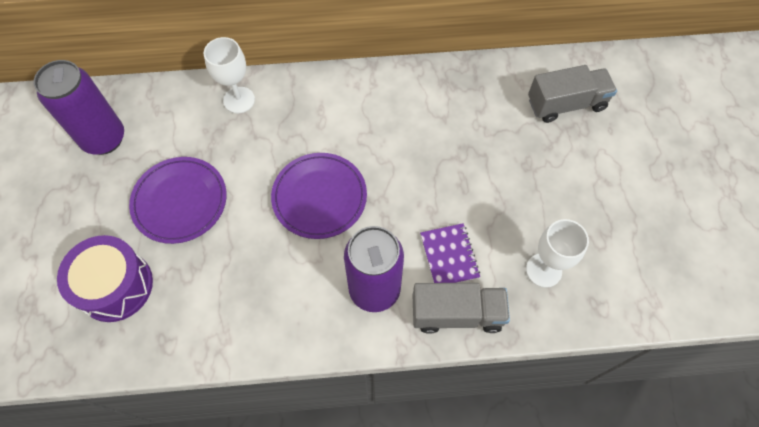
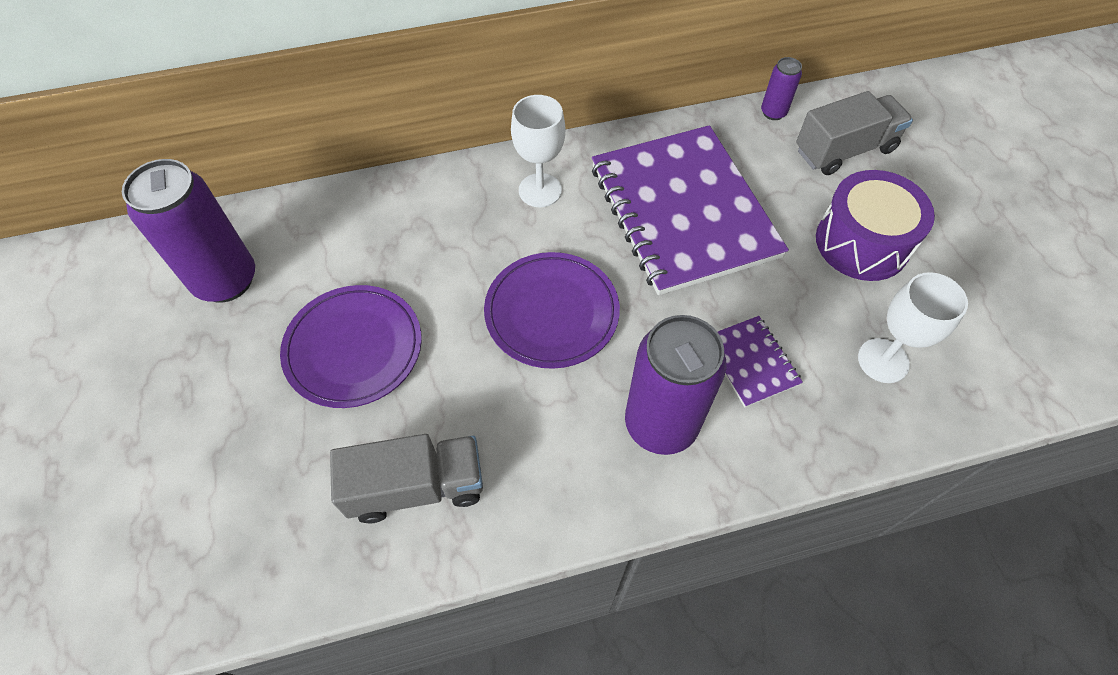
camera: 10 degrees left, 5 degrees down
(115, 286) = (280, 482): purple drum -> purple drum (862, 243)
(239, 100) = (409, 203): white goblet -> white goblet (540, 190)
(432, 135) = (683, 211): none -> purple notebook
(457, 314) = (784, 438): grey truck -> grey truck (416, 487)
(521, 66) = (773, 112): none -> purple can

